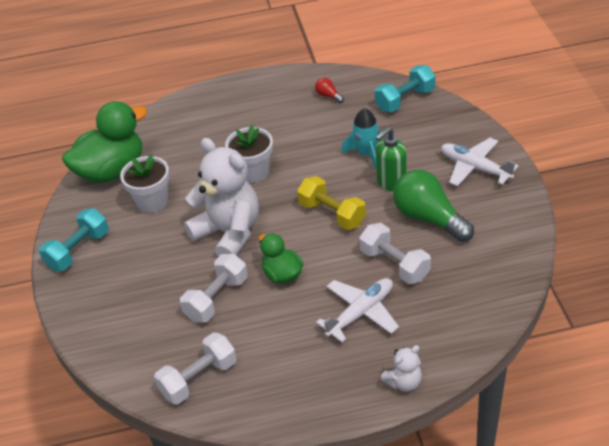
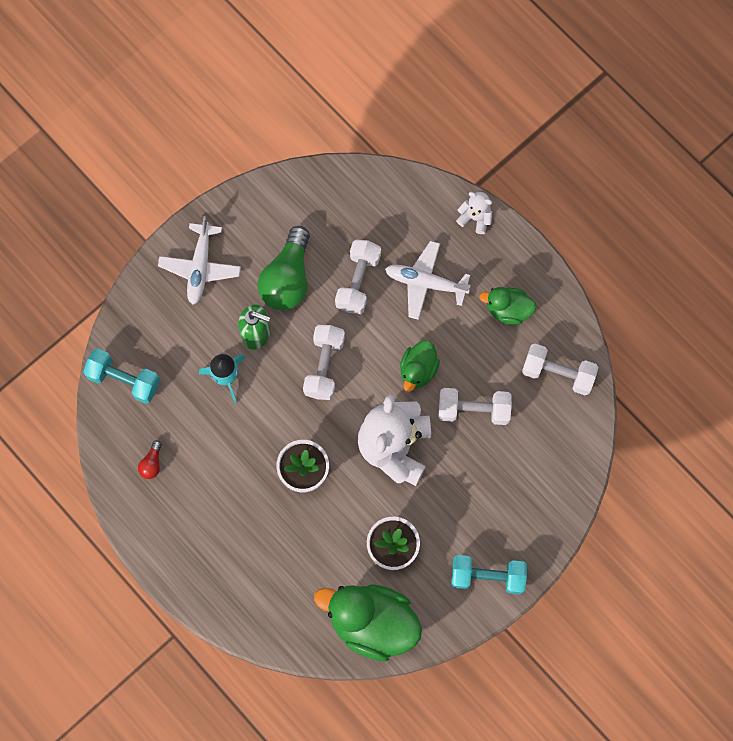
camera: 125 degrees left, 30 degrees up
(289, 366) = (508, 310): none -> green duck
(332, 214) = (324, 366): yellow dumbbell -> white dumbbell

